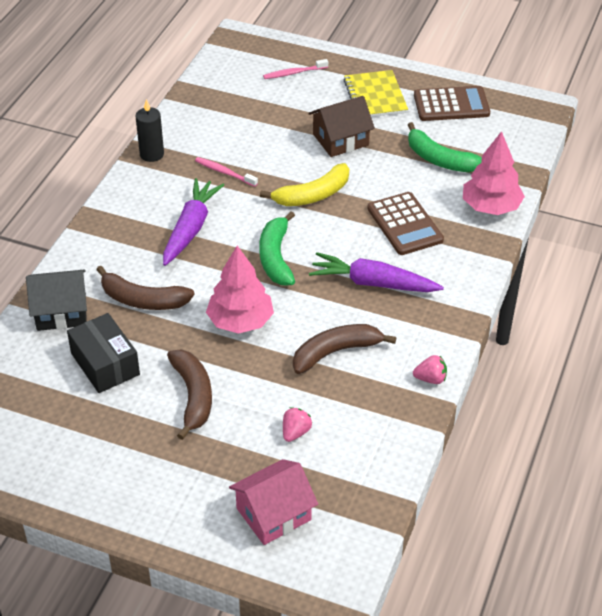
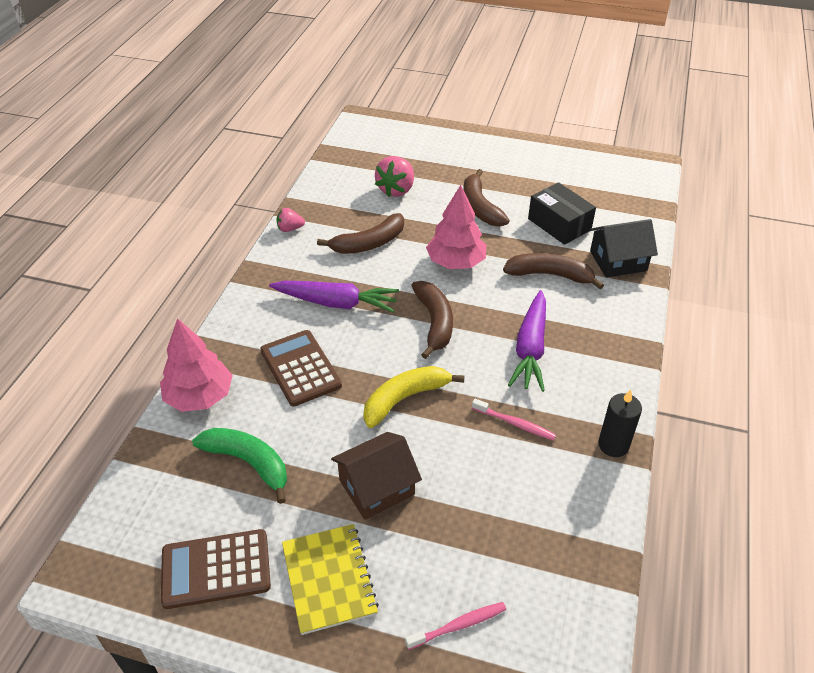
camera: 175 degrees right, 0 degrees up
(274, 514) = (405, 148): pink house -> none
(276, 257) = (434, 322): green banana -> brown banana
(295, 432) = (396, 190): pink strawberry -> pink strawberry, size x1.76

